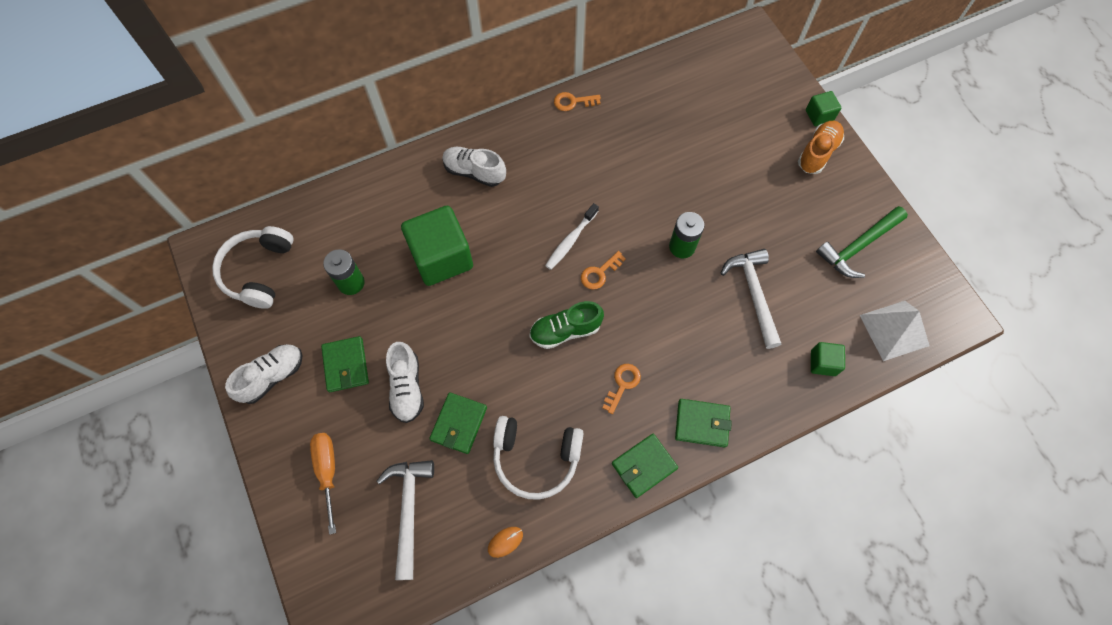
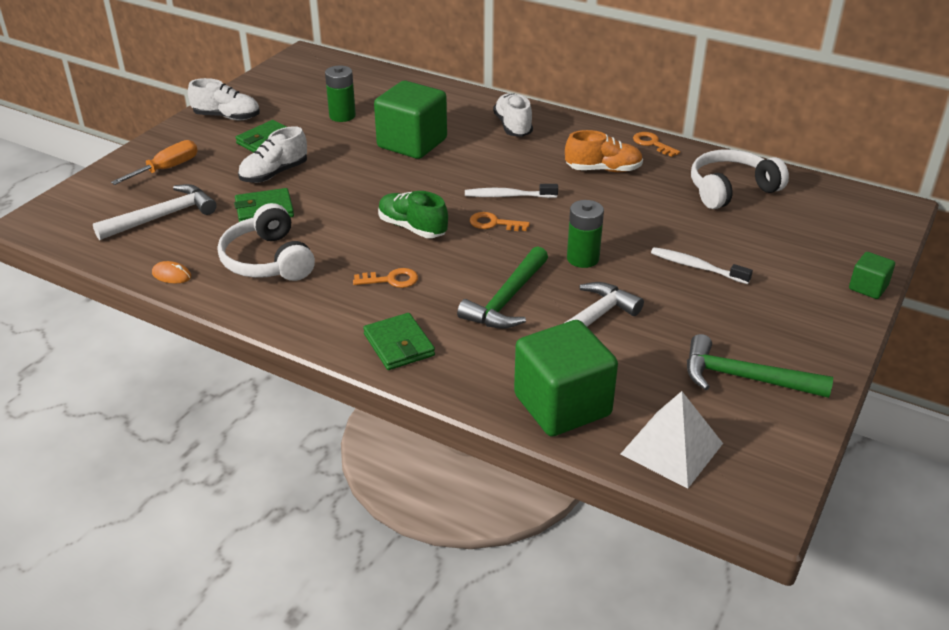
camera: 55 degrees right, 30 degrees down
(259, 271) = (309, 79): white headphones -> white headphones (731, 190)
(644, 466) = (316, 325): green wallet -> none
(696, 324) = (507, 300): none -> green hammer
(737, 188) = (696, 267): none -> white toothbrush
(817, 153) = (820, 304): orange shoe -> orange shoe (603, 169)
(823, 363) = (562, 405): green cube -> green cube, size x2.10

